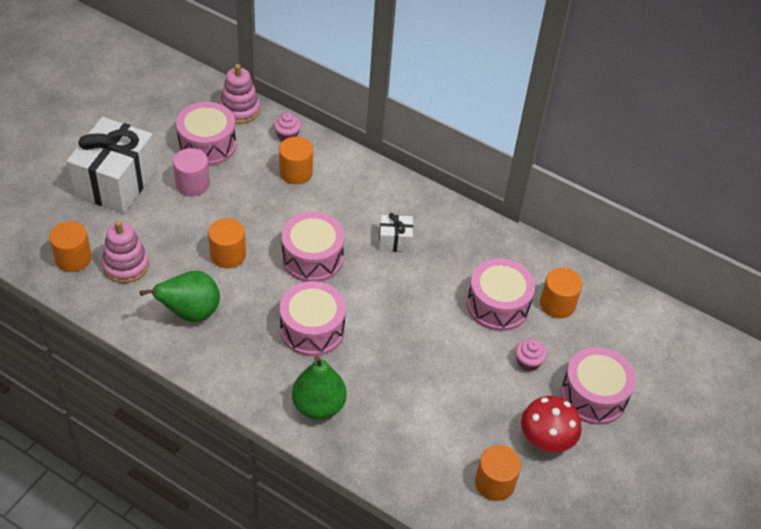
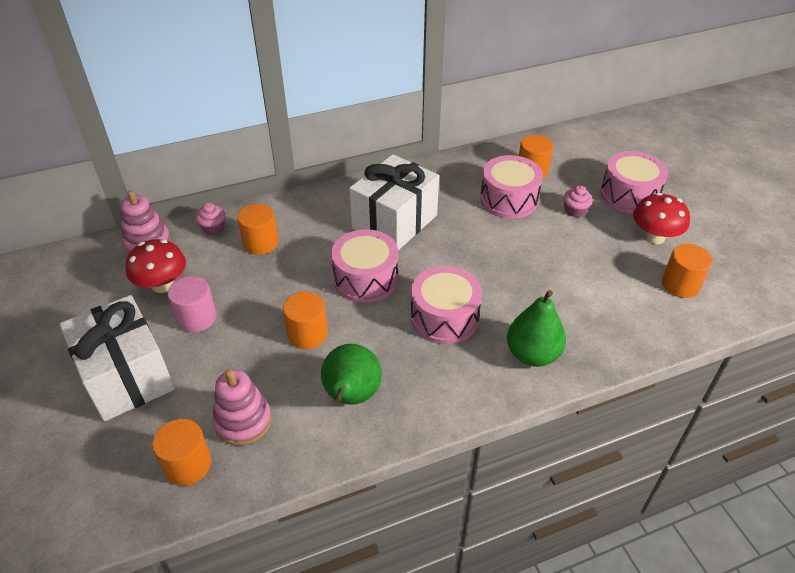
camera: 50 degrees left, 5 degrees down
(207, 145) = (162, 284): pink drum -> red mushroom
(395, 241) = (394, 221): white gift -> white gift, size x2.16

